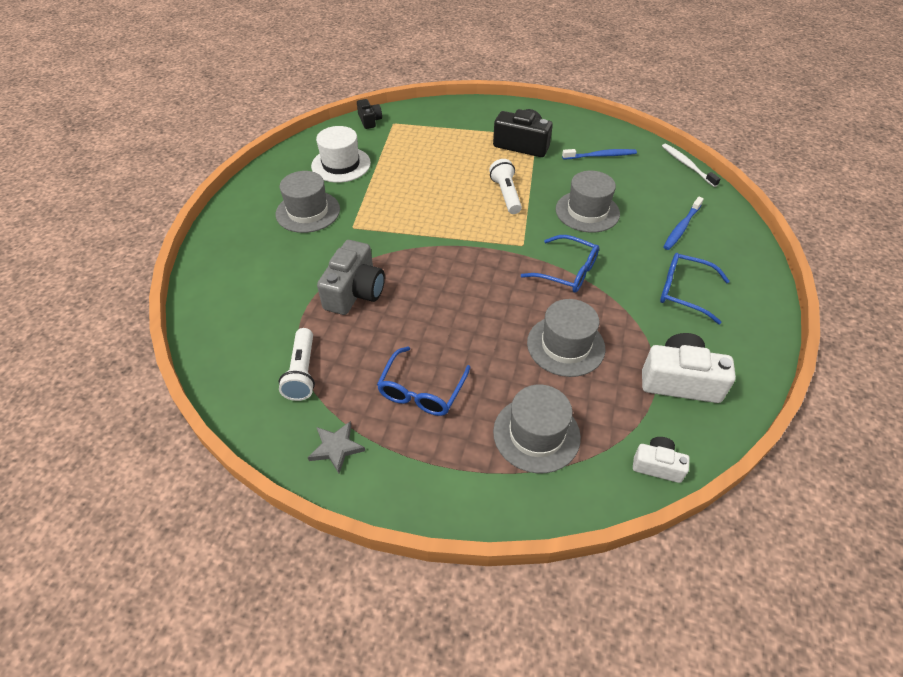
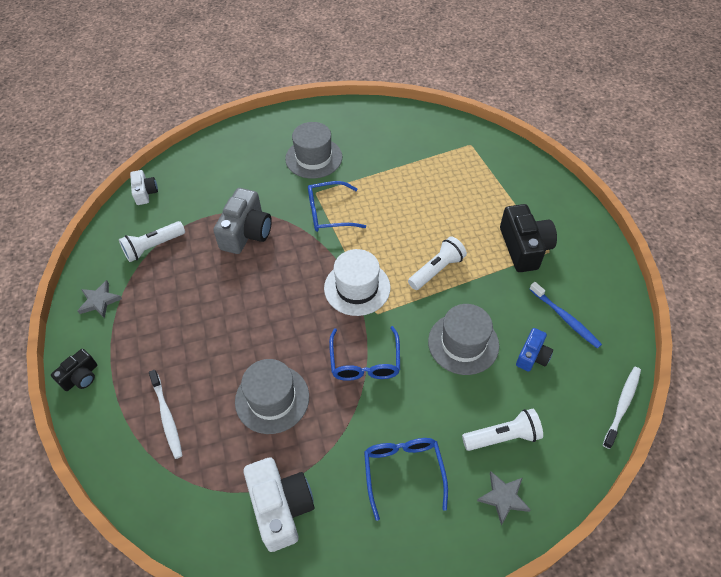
camera: 60 degrees right, 5 degrees up
(341, 164) = (385, 144): white hat -> white hat (357, 288)
(355, 292) = (246, 232): grey camera -> grey camera turned 60 degrees counterclockwise
(369, 120) = (460, 128): black camera -> black camera (81, 377)
(421, 391) = (172, 323): blue glasses -> blue glasses (328, 213)
(536, 434) = (167, 417): grey hat -> white toothbrush
(622, 184) = (532, 356): none -> blue camera
(657, 465) = (176, 520): white camera -> white camera (145, 193)
(681, 228) = (503, 436): blue toothbrush -> white flashlight
(731, 249) = (503, 497): none -> grey star

